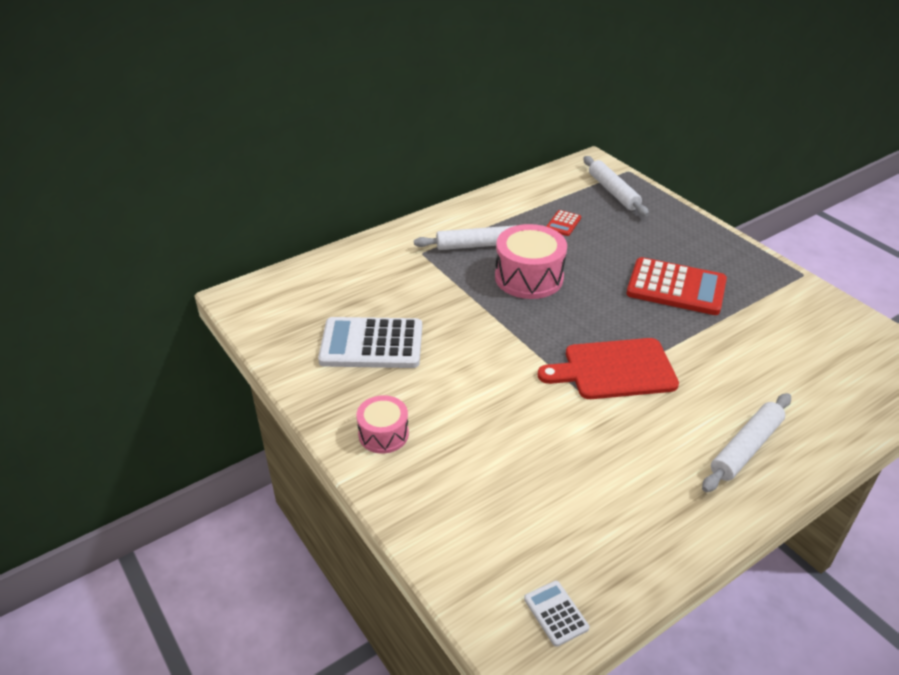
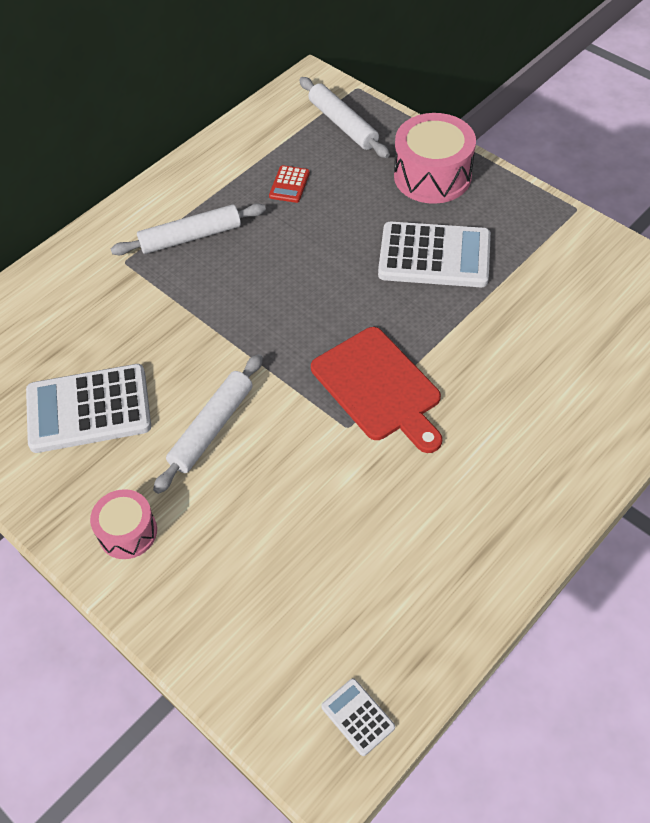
camera: 10 degrees left, 15 degrees up
(529, 277) = (260, 274): pink drum -> pink drum (432, 176)
(614, 369) = (379, 387): red cutting board -> red cutting board turned 105 degrees counterclockwise
(676, 288) = (434, 256): red calculator -> white calculator
(746, 448) = (535, 463): white rolling pin -> white rolling pin (212, 428)

